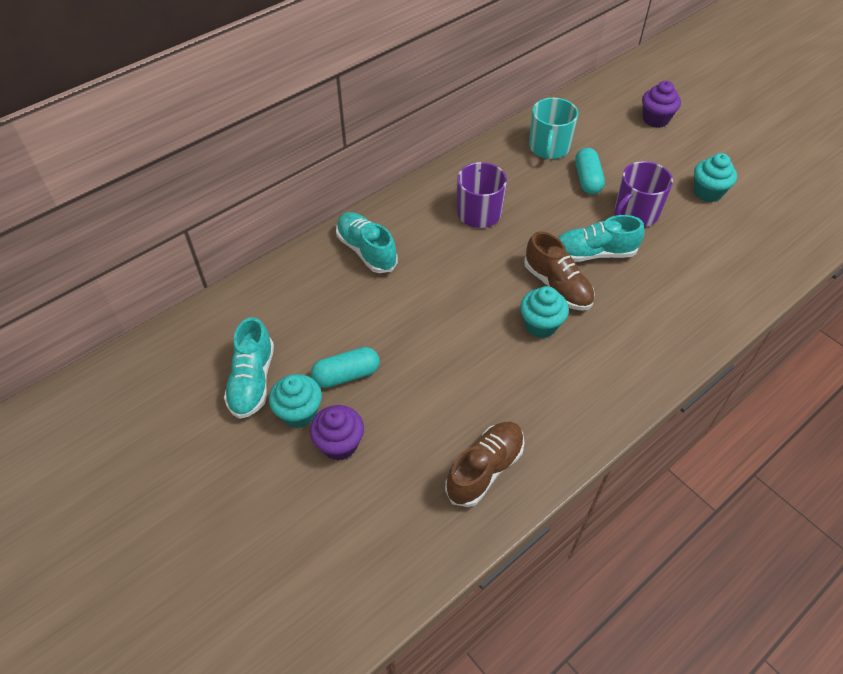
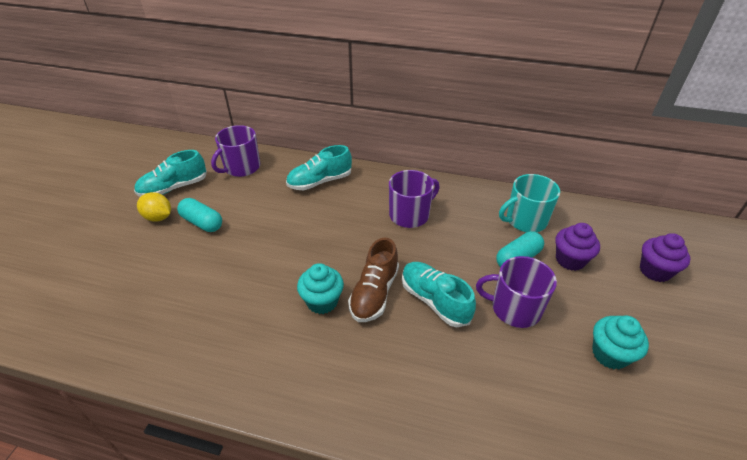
camera: 55 degrees right, 10 degrees down
(273, 304) = (241, 167): none -> purple mug
(299, 413) = (158, 217): turquoise cupcake -> yellow lemon
(339, 444) = (140, 246): purple cupcake -> purple cupcake (570, 260)
(366, 251) = (320, 182): turquoise shoe -> turquoise shoe turned 135 degrees counterclockwise
(485, 469) = (151, 333): brown shoe -> none

